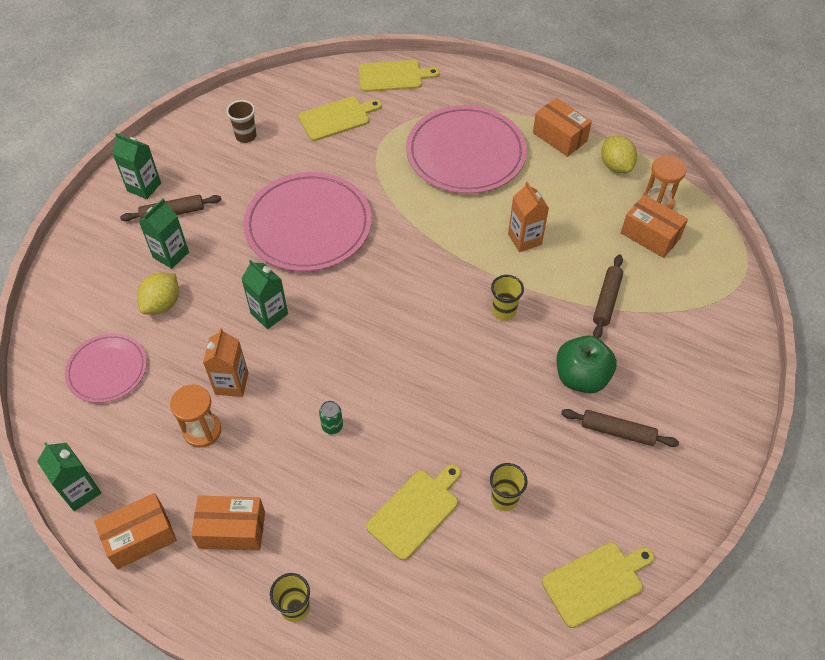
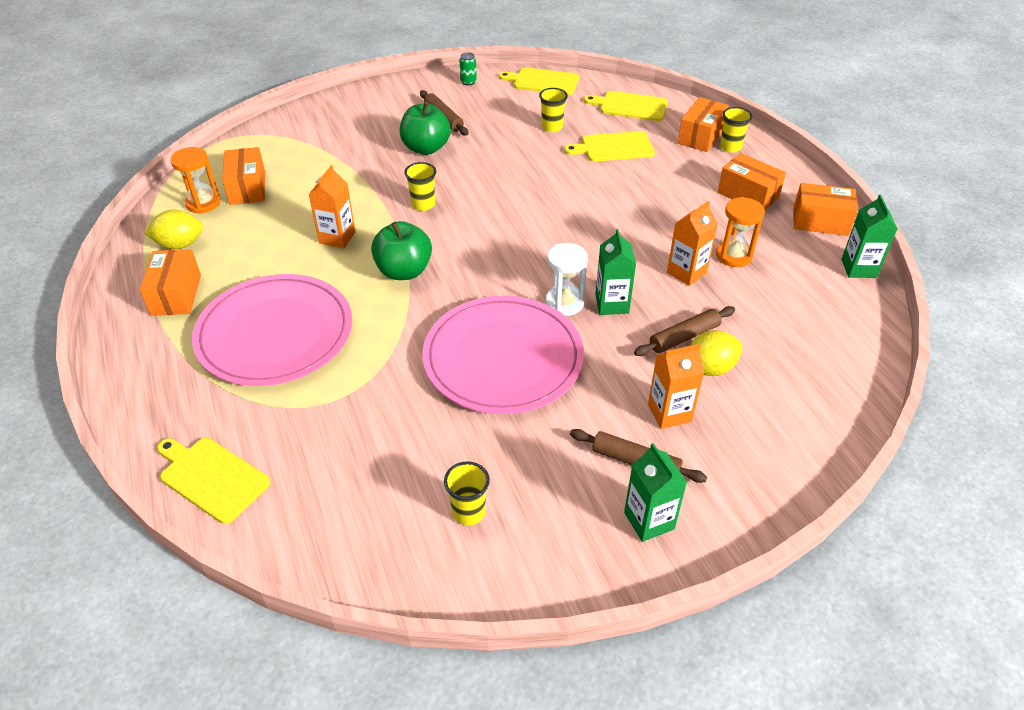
camera: 140 degrees left, 10 degrees down
(107, 370) = (797, 340): pink plate -> none
(171, 255) = (669, 413): green carton -> orange carton
(246, 136) = (468, 512): brown cup -> yellow cup
(305, 292) = (564, 303): none -> white hourglass
(332, 426) = (628, 209): green can -> green can (468, 82)
(337, 118) = (342, 463): yellow cutting board -> yellow cutting board (630, 106)
(340, 604) = (700, 136): none -> orange box
(444, 244) = (404, 271): none -> green apple
(606, 300) = (344, 172): brown rolling pin -> brown rolling pin (684, 337)
(615, 166) = (180, 244): yellow lemon -> yellow lemon turned 60 degrees clockwise

